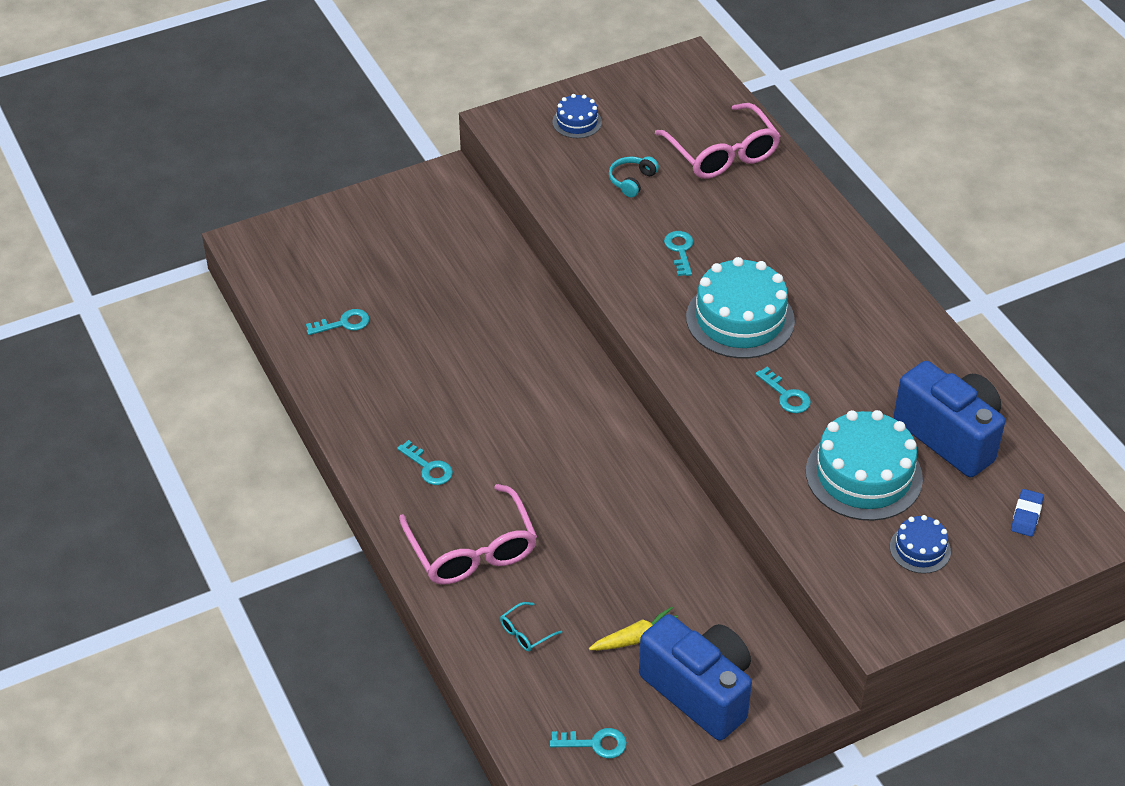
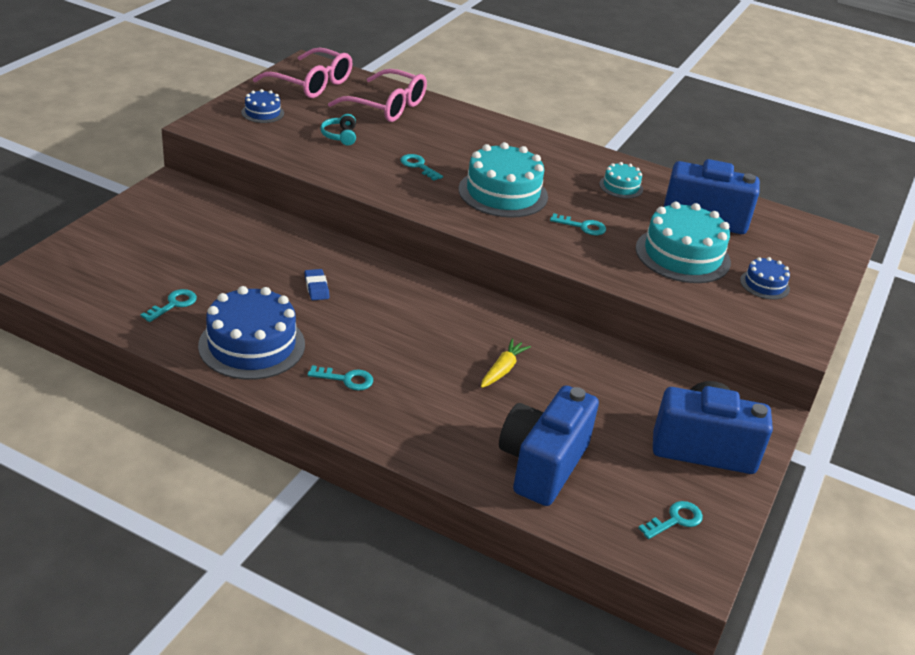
camera: 40 degrees left, 10 degrees down
(376, 396) = (252, 345): none -> blue cake
(472, 550) = (440, 423): pink glasses -> pink glasses (311, 84)
(525, 632) = (542, 464): turquoise glasses -> blue camera
(636, 638) = (623, 431): yellow carrot -> yellow carrot (503, 369)
(890, 359) = (621, 186): none -> turquoise cake
(1026, 515) = (797, 243): blue eraser -> blue eraser (316, 287)

